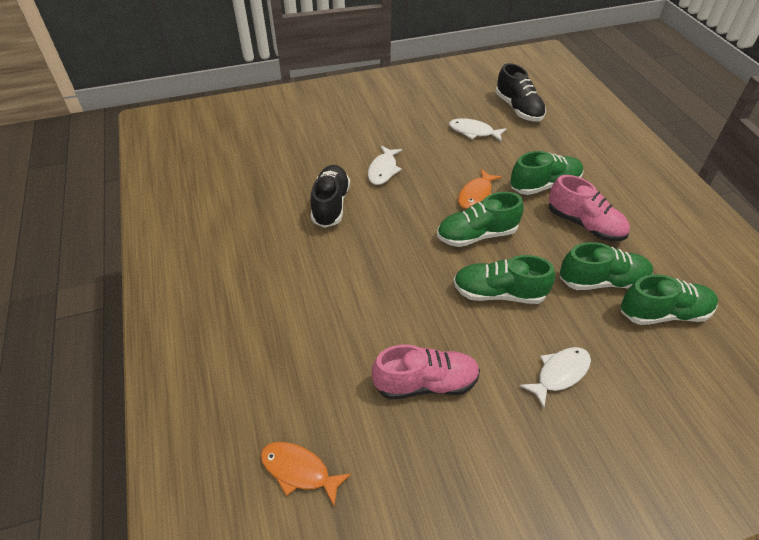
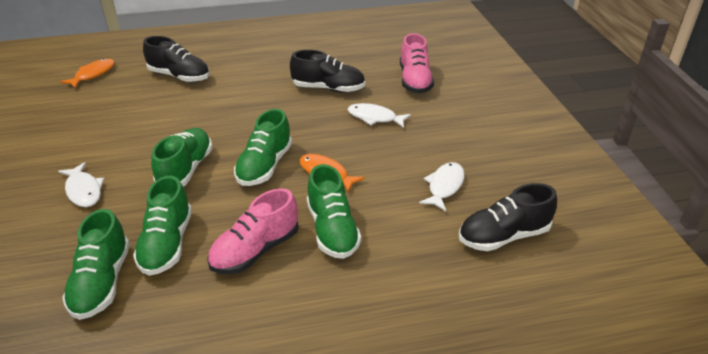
camera: 95 degrees right, 10 degrees down
(305, 349) = (179, 76): none -> black shoe
(425, 383) = (120, 123): pink shoe -> pink shoe (414, 81)
(476, 235) = (264, 166): green shoe -> green shoe turned 150 degrees counterclockwise

